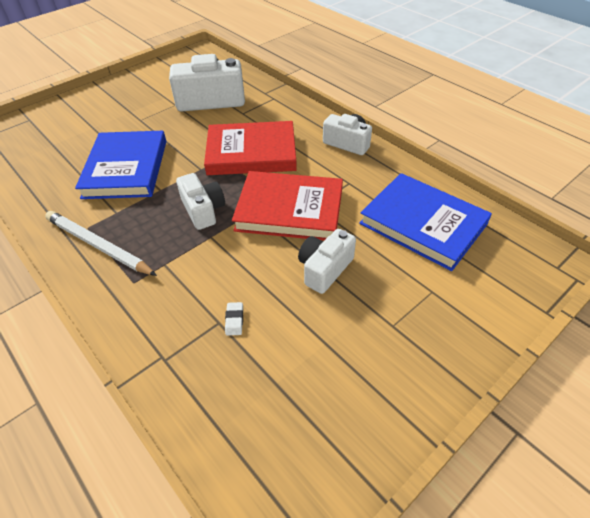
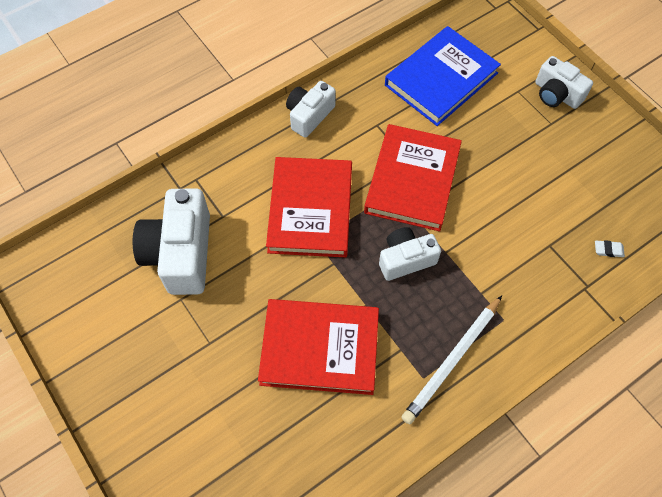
camera: 85 degrees left, 15 degrees up
(126, 168) = (320, 348): blue book -> red book
(234, 320) = (547, 233): white eraser -> white eraser (608, 250)
(324, 269) = (492, 160): white camera -> white camera (556, 94)

